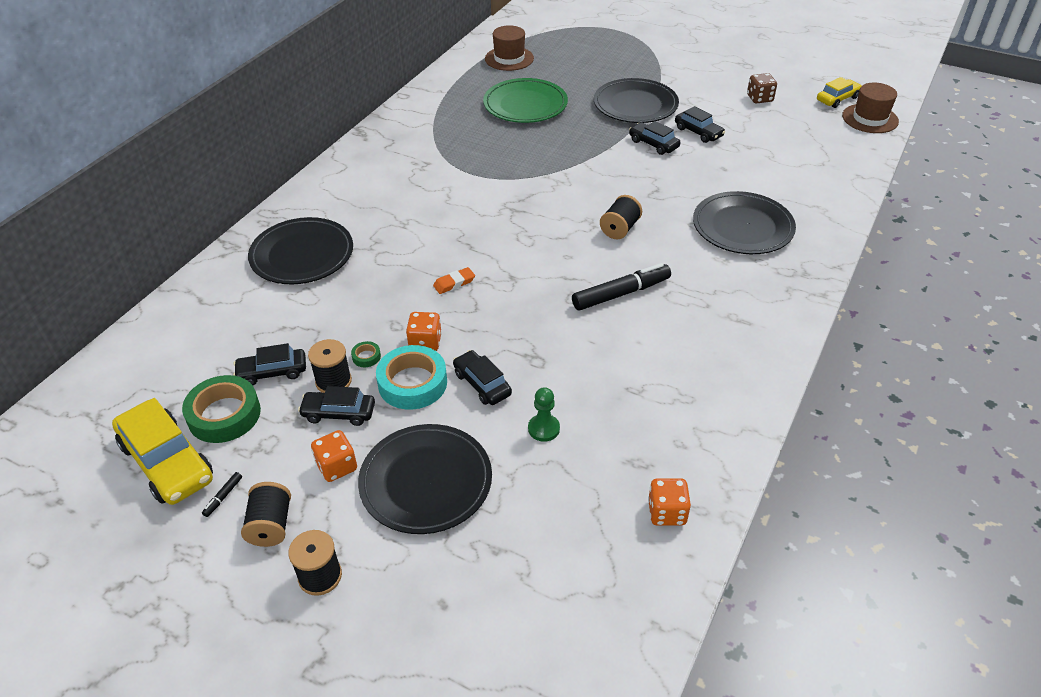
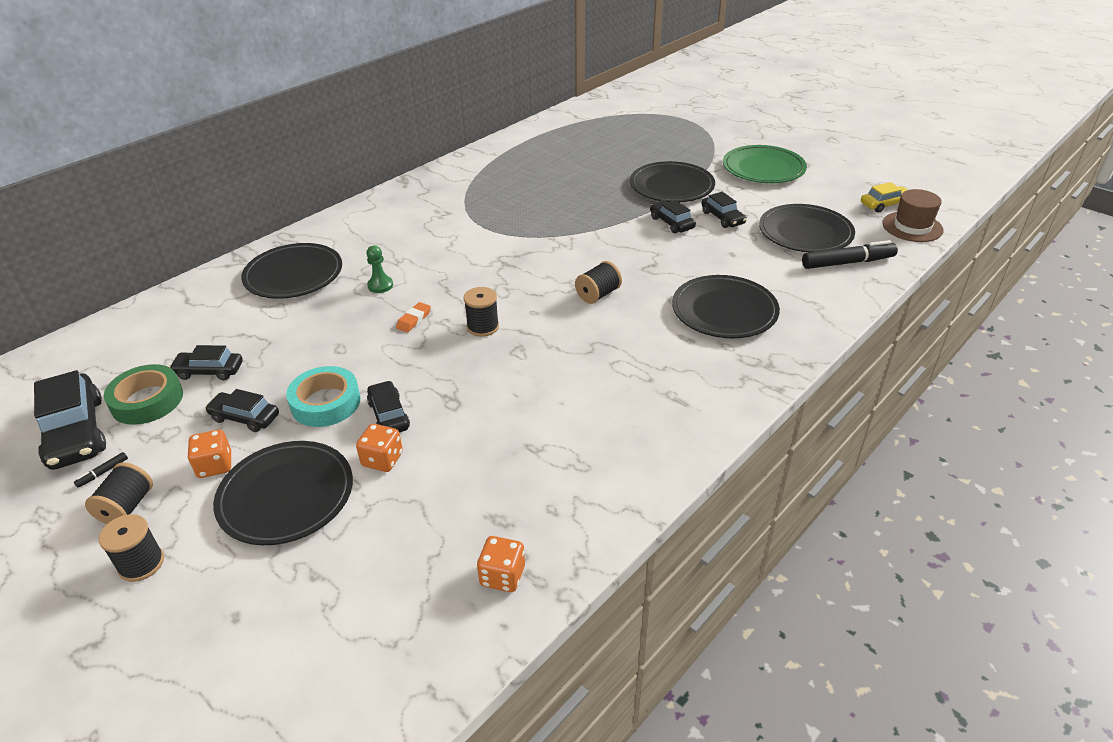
camera: 15 degrees right, 5 degrees down
(167, 462) = (76, 432): yellow car -> black car
(333, 381) = (257, 388): black spool -> black spool (483, 327)
(366, 357) = (298, 372): green tape -> none
(425, 343) = (357, 368): orange dice -> orange dice (382, 460)
(454, 283) = (414, 320): orange eraser -> orange eraser turned 45 degrees counterclockwise
(509, 58) = (571, 134): brown hat -> none
(525, 105) = (565, 174): green plate -> green plate (763, 168)
(543, 429) = (424, 468): green pawn -> green pawn (380, 285)
(621, 293) = (568, 354): black marker -> black marker (847, 262)
(759, 98) = (801, 195): brown dice -> none
(779, 137) = (805, 233): none -> black plate

